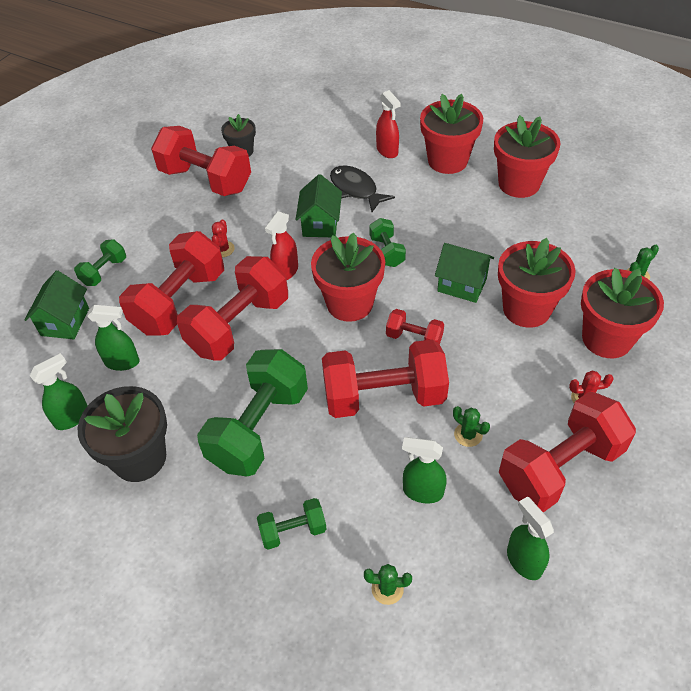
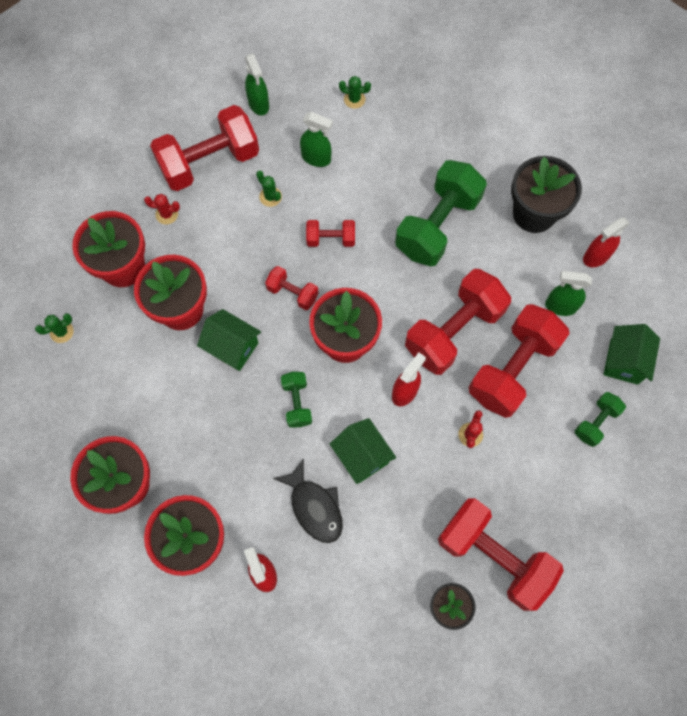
camera: 175 degrees left, 20 degrees up
(72, 417) = (596, 257): green spray bottle -> red spray bottle
(293, 531) = (415, 143): green dumbbell -> none
(320, 224) = (362, 456): green house -> green house turned 45 degrees counterclockwise
(384, 396) = (330, 239): red dumbbell -> red dumbbell, size x0.49

